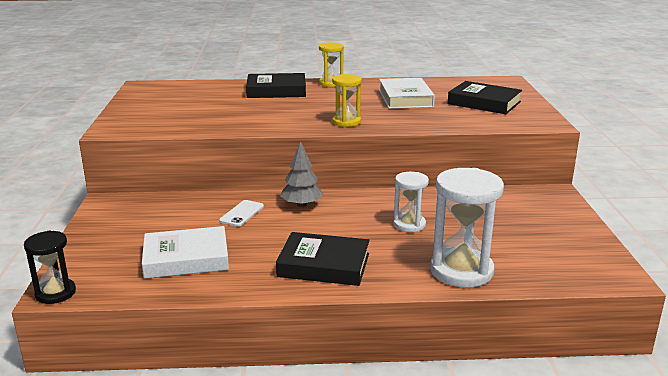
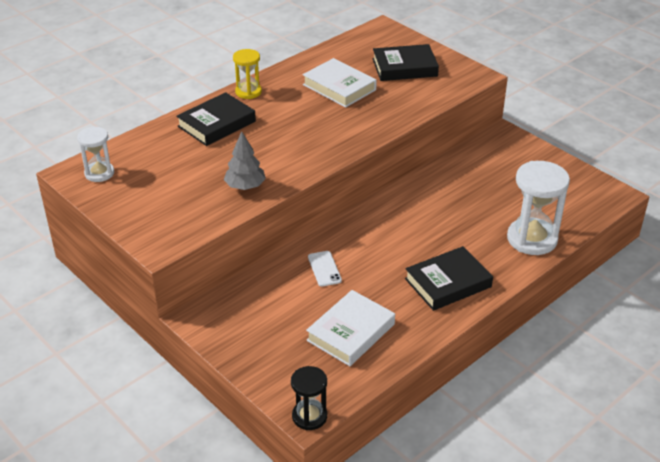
camera: 40 degrees left, 15 degrees up
(301, 205) = (355, 236): grey tree -> grey tree (245, 186)
(346, 122) = (338, 140): yellow hourglass -> none
(409, 224) = (452, 215): white hourglass -> white hourglass (99, 173)

